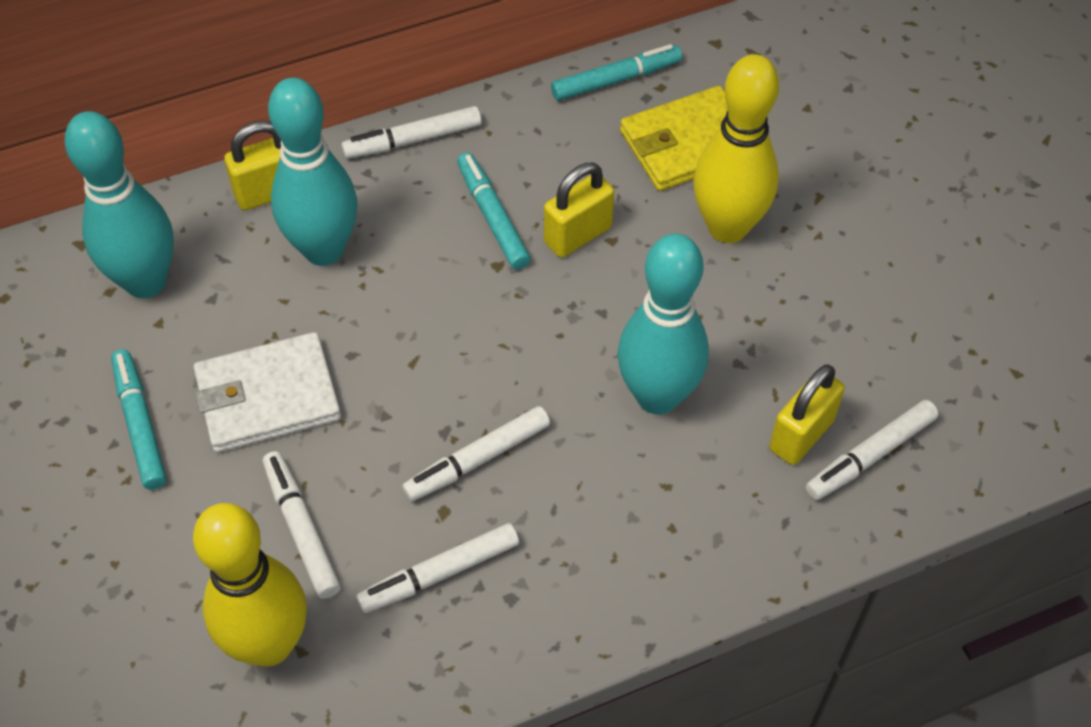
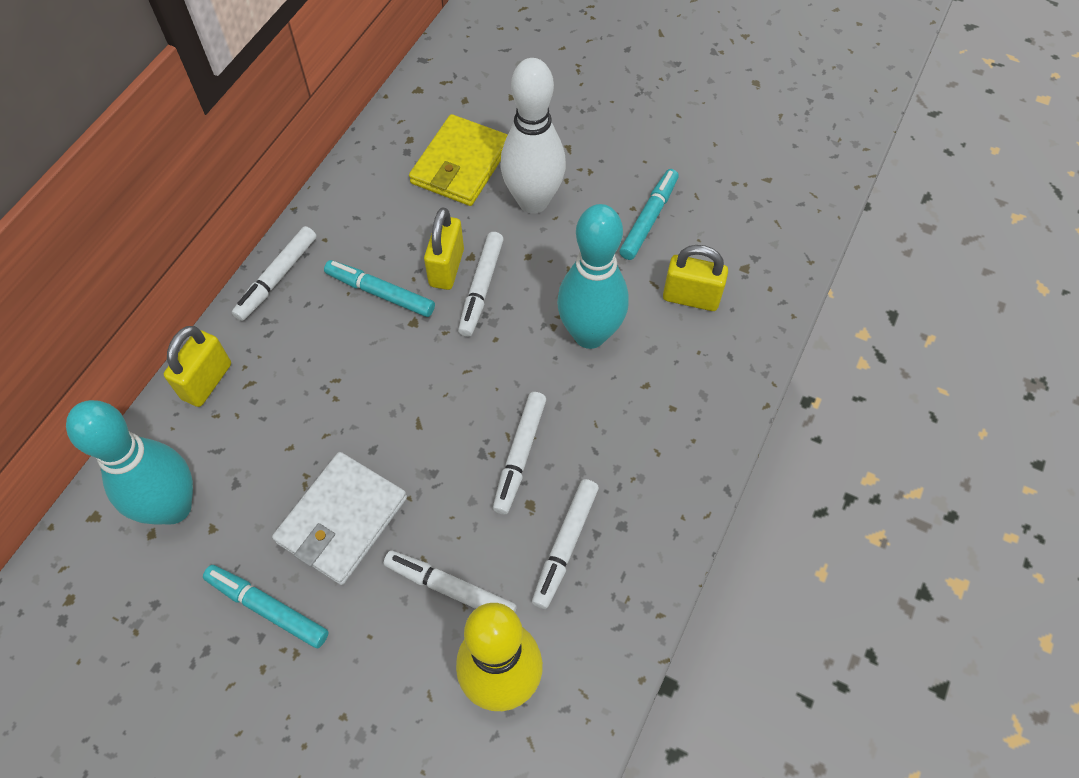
camera: 40 degrees left, 5 degrees up
(323, 249) = (285, 393): turquoise bowling pin -> none
(616, 79) = (376, 152): turquoise marker -> turquoise marker (648, 219)
(727, 227) = (533, 201): yellow bowling pin -> white bowling pin
(801, 435) = (691, 298): yellow padlock -> yellow padlock turned 75 degrees counterclockwise
(870, 456) = (738, 282): white marker -> white marker (481, 288)

